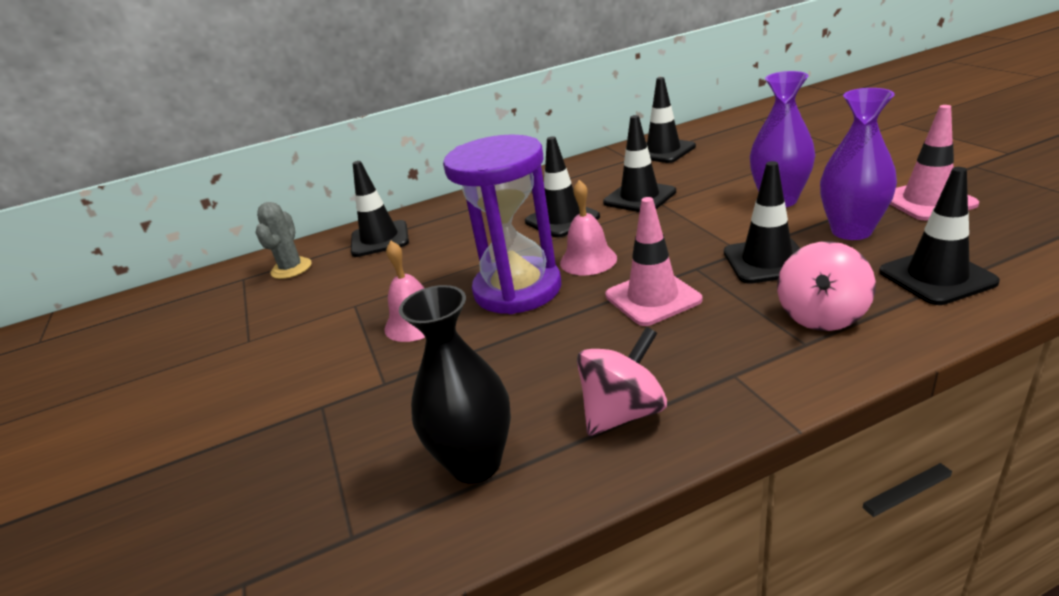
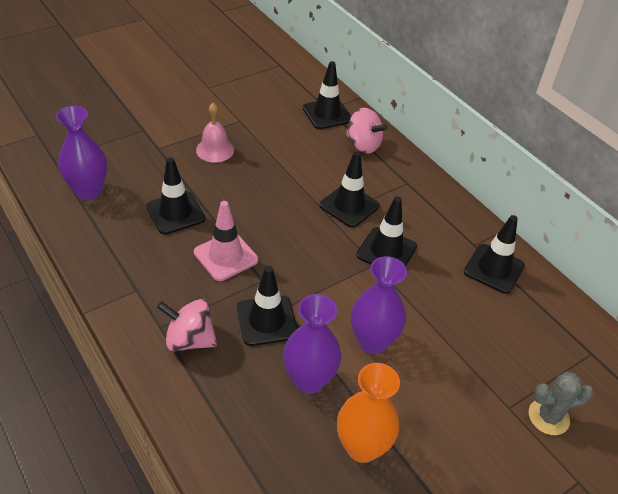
camera: 70 degrees right, 15 degrees up
(291, 268) = (290, 82): grey cactus -> grey cactus (548, 417)
(475, 463) = (88, 191): black vase -> purple vase
(517, 289) = (247, 190): purple hourglass -> none
(588, 260) = (281, 223): pink bell -> none
(623, 413) = (113, 242): pink spinning top -> pink spinning top (363, 145)
(927, 201) = (362, 447): pink traffic cone -> orange vase
(936, 277) = (229, 415): black traffic cone -> black traffic cone (175, 213)

